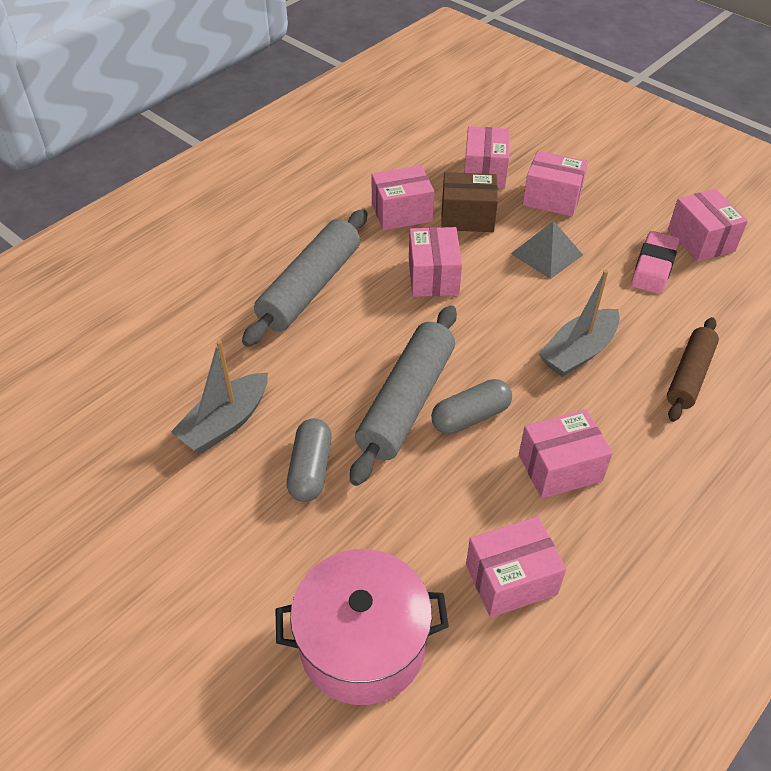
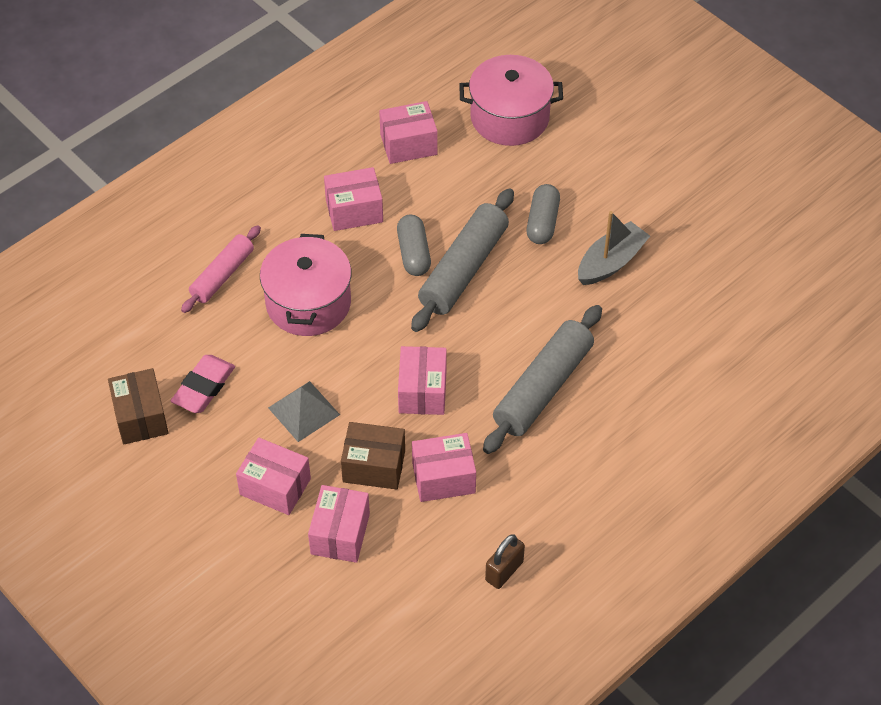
camera: 175 degrees left, 5 degrees up
(343, 158) = (504, 571): none -> brown padlock
(470, 417) = (413, 253): grey capsule -> grey capsule turned 75 degrees counterclockwise
(578, 352) = (308, 303): grey boat -> pink pot
(689, 375) = (222, 275): brown rolling pin -> pink rolling pin
(701, 240) = (140, 417): pink box -> brown box

